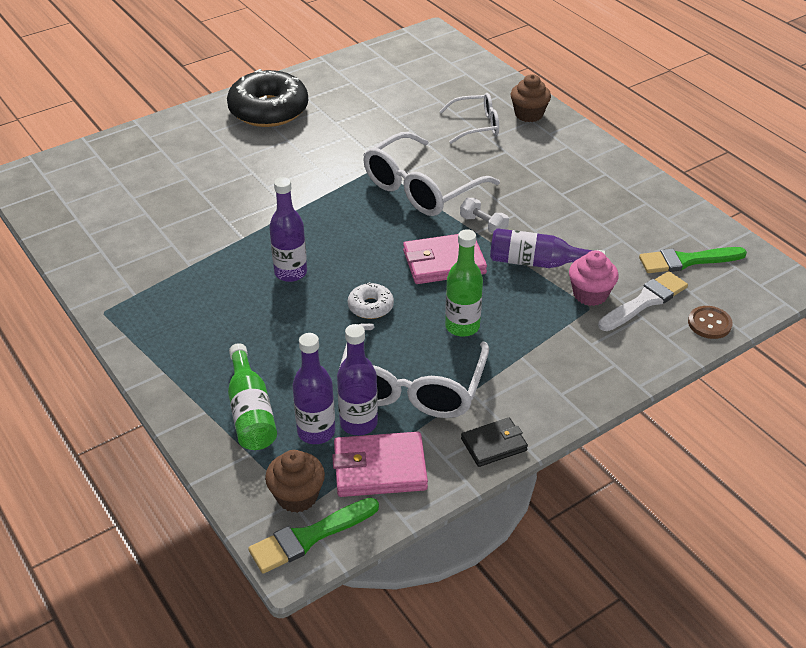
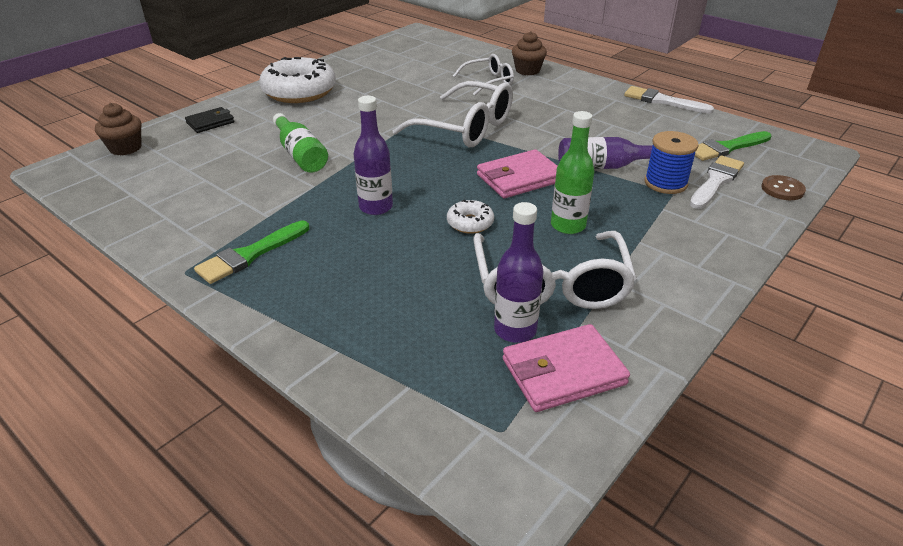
camera: 15 degrees left, 5 degrees down
(251, 412) = (391, 341): green bottle -> green bottle (300, 154)
(268, 110) = (299, 92): black donut -> white donut
(297, 496) = (486, 422): brown cupcake -> brown cupcake (125, 148)
(309, 537) = (524, 468): green brush -> green brush (250, 255)
(316, 432) = (473, 347): purple bottle -> none
(420, 188) = (466, 128): white glasses -> white glasses turned 90 degrees counterclockwise
(483, 225) = (537, 146): white dumbbell -> none
(494, 444) = (666, 324): black wallet -> black wallet (210, 122)
(590, 294) = (665, 183): pink cupcake -> blue spool
(658, 184) = (662, 101): none -> white brush

